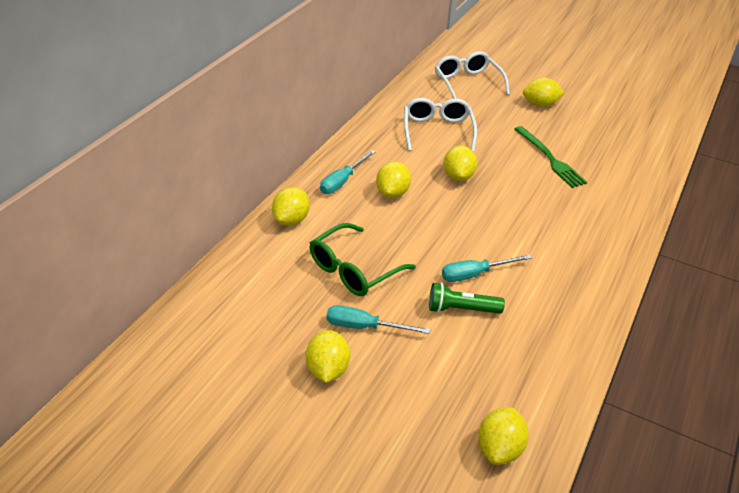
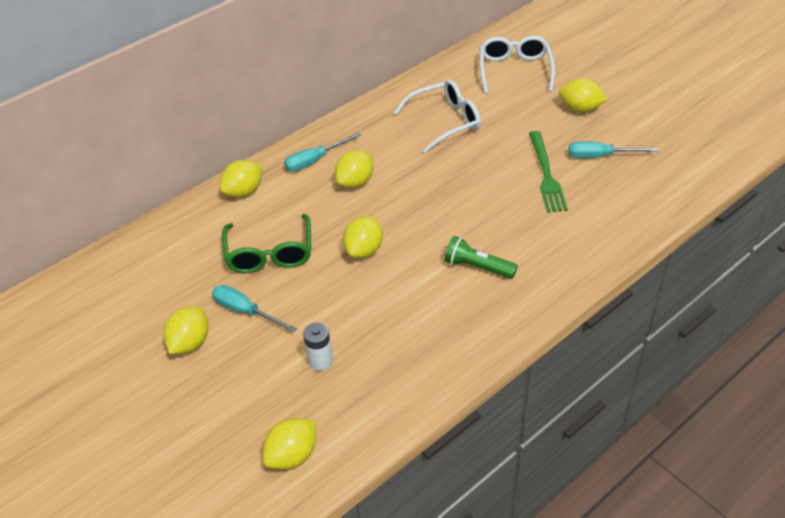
camera: 25 degrees right, 5 degrees up
(353, 270) = (269, 254): green glasses -> green glasses turned 75 degrees counterclockwise
(437, 131) = (445, 121): white glasses -> white glasses turned 45 degrees clockwise
(458, 176) = (433, 177): yellow lemon -> yellow lemon (364, 250)
(461, 309) = (344, 316): green flashlight -> green flashlight (477, 267)
(466, 354) = (320, 361): none -> white battery
(475, 274) = (381, 284): turquoise screwdriver -> turquoise screwdriver (600, 156)

